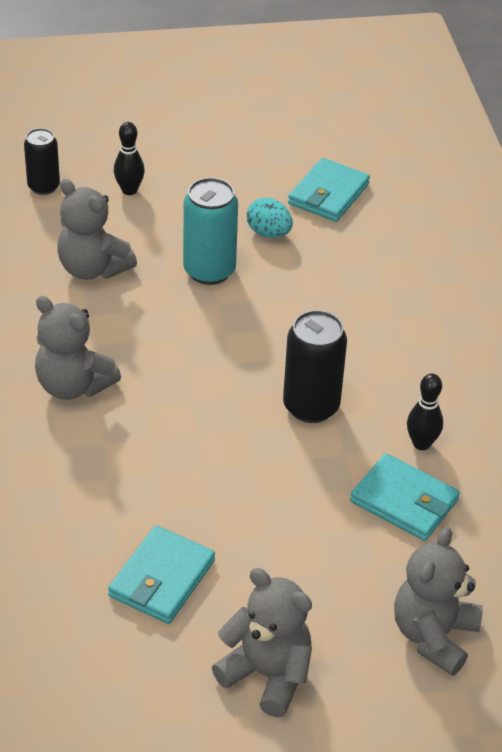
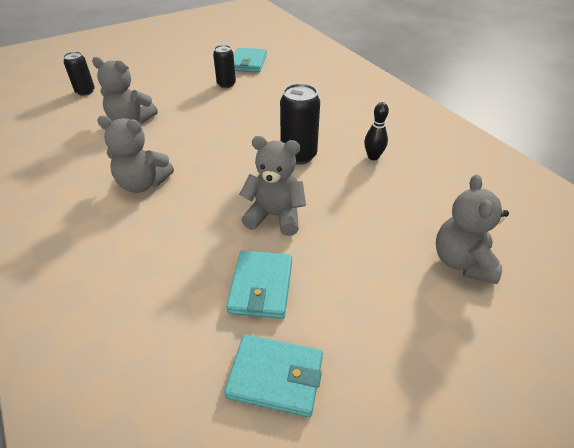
camera: 20 degrees left, 0 degrees up
(129, 190) = (138, 83): black bowling pin -> none
(209, 271) = (202, 107): turquoise can -> none
(267, 674) = (375, 330): grey teddy bear -> grey teddy bear (275, 216)
(268, 233) = (226, 84): turquoise egg -> black can
(404, 501) = (385, 189): turquoise wallet -> turquoise wallet (275, 377)

